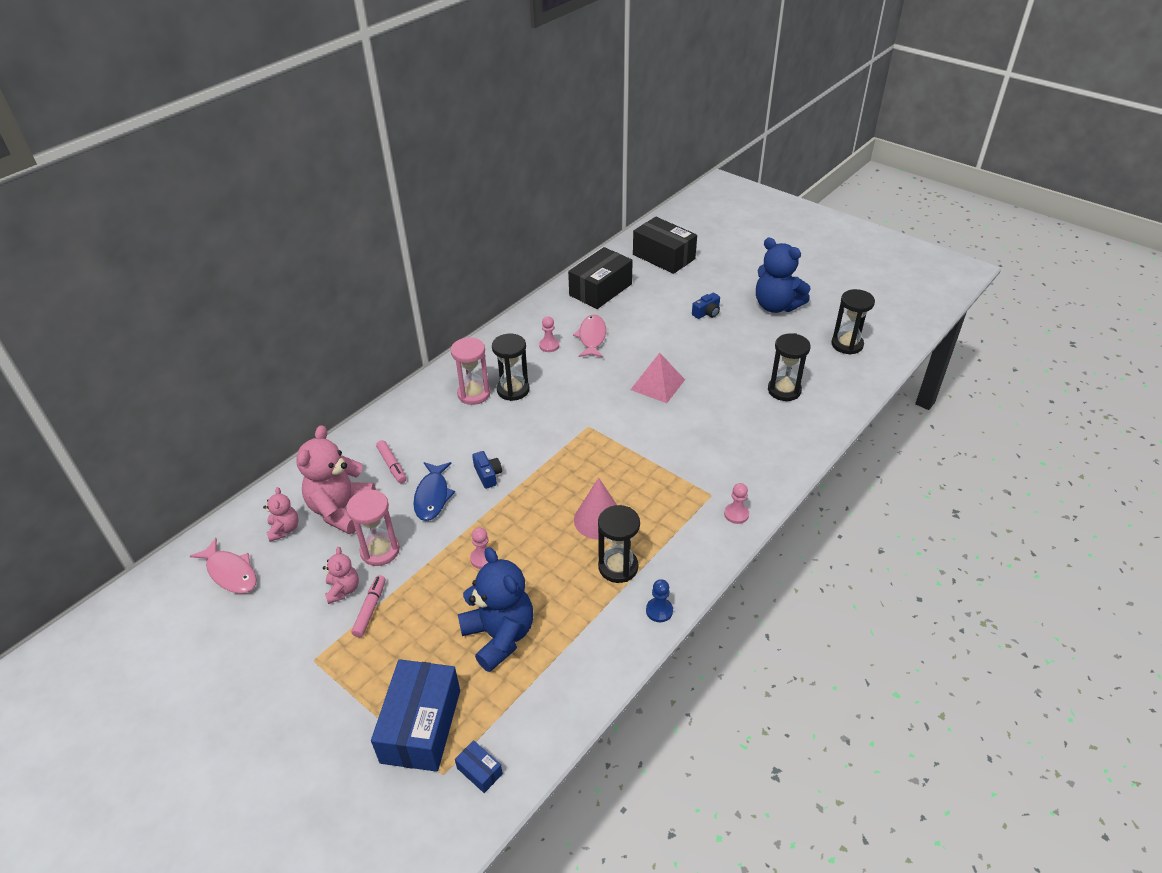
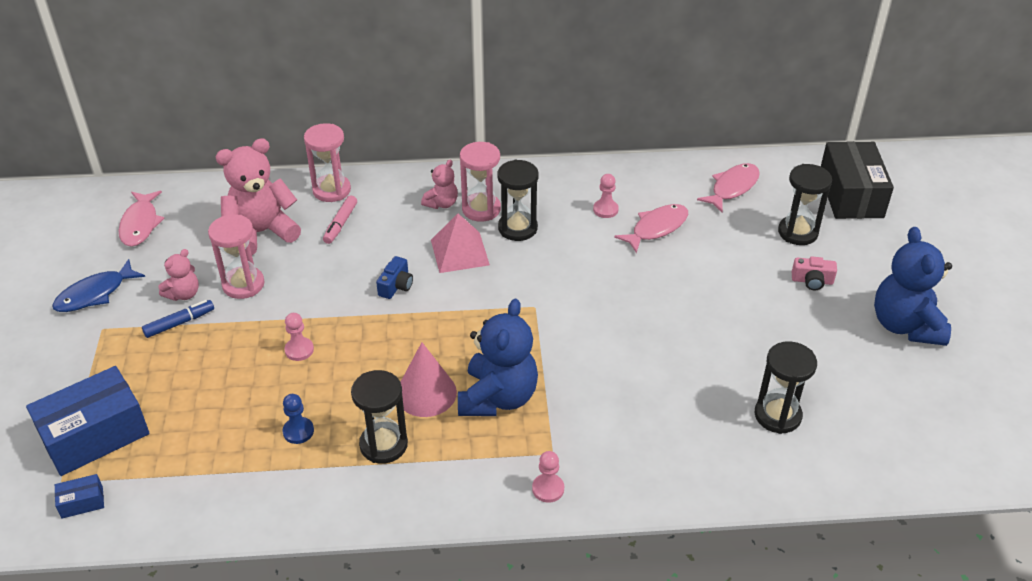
camera: 45 degrees right, 0 degrees up
(284, 529) = (209, 218): pink teddy bear -> pink teddy bear (441, 203)
(352, 449) = (331, 190): none -> pink hourglass
(370, 609) = (179, 323): pink marker -> blue marker
(432, 496) = (334, 271): blue fish -> blue fish (95, 294)
(479, 771) = (82, 502): blue box -> blue box turned 75 degrees clockwise
(499, 636) = (227, 419): blue teddy bear -> blue teddy bear (498, 398)
(600, 290) = (732, 188): black box -> pink fish
(657, 384) = (654, 315): pink pyramid -> pink pyramid (459, 252)
(659, 611) = (362, 509): blue pawn -> blue pawn (298, 431)
(707, 313) = (812, 281): blue camera -> pink camera
(847, 344) = (929, 423): black hourglass -> black hourglass (797, 232)

